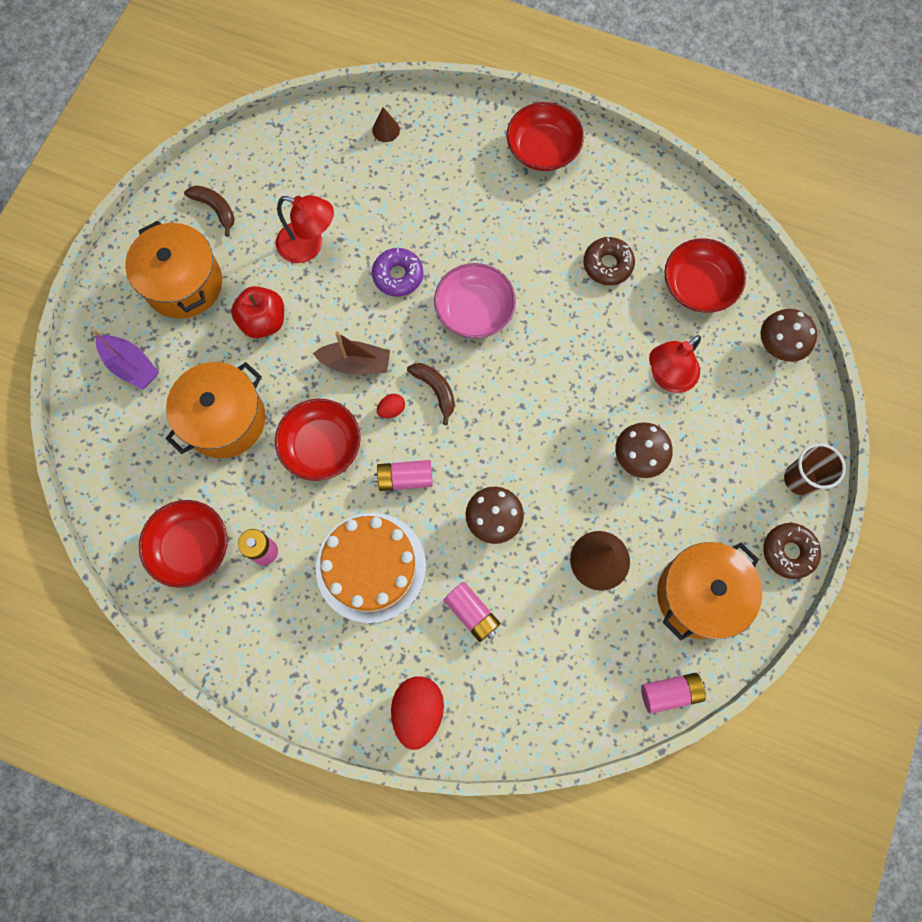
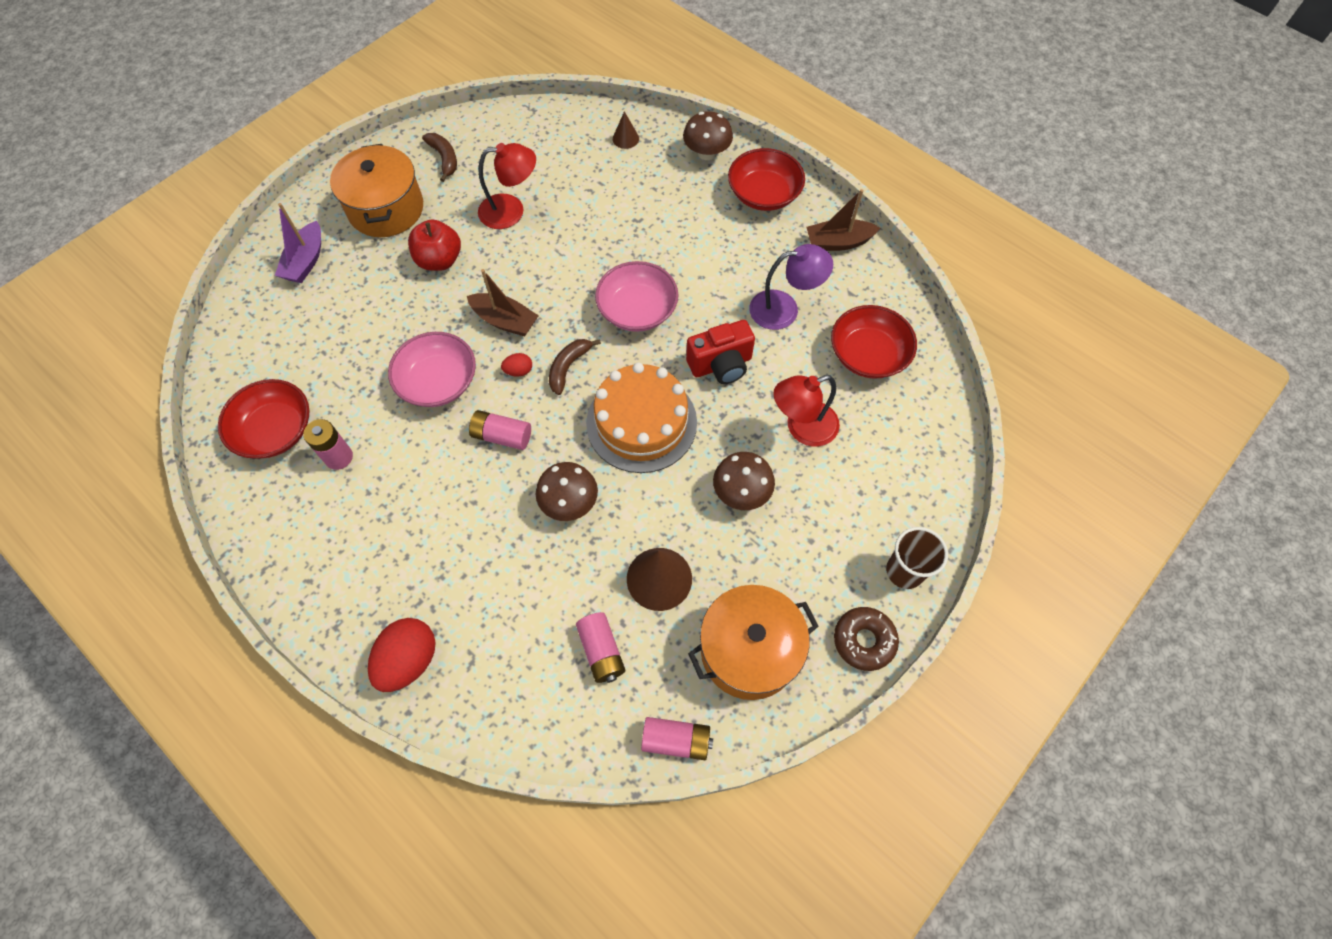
camera: 20 degrees right, 10 degrees down
(131, 366) = (306, 261): purple boat -> purple boat turned 45 degrees clockwise
(225, 420) = (363, 331): orange pot -> none
(309, 246) = (511, 211): red lamp -> red lamp turned 45 degrees counterclockwise
(321, 446) = (438, 382): red bowl -> pink bowl
(371, 567) = (430, 506): orange cake -> orange cake (641, 422)
(398, 276) = (580, 259): purple donut -> none
(435, 390) = (568, 367): brown banana -> brown banana turned 135 degrees counterclockwise
(472, 613) = (507, 584): pink battery -> pink battery (601, 651)
(573, 340) = (721, 365): none -> red camera
(607, 265) = (784, 309): brown donut -> purple lamp
(630, 179) = (838, 242): none -> brown boat
(779, 345) = (931, 434): brown mushroom -> brown mushroom (706, 153)

